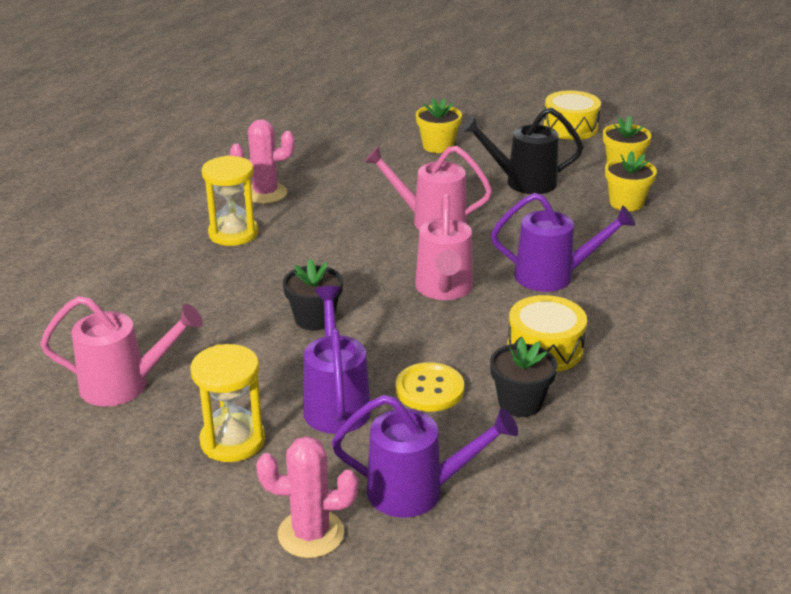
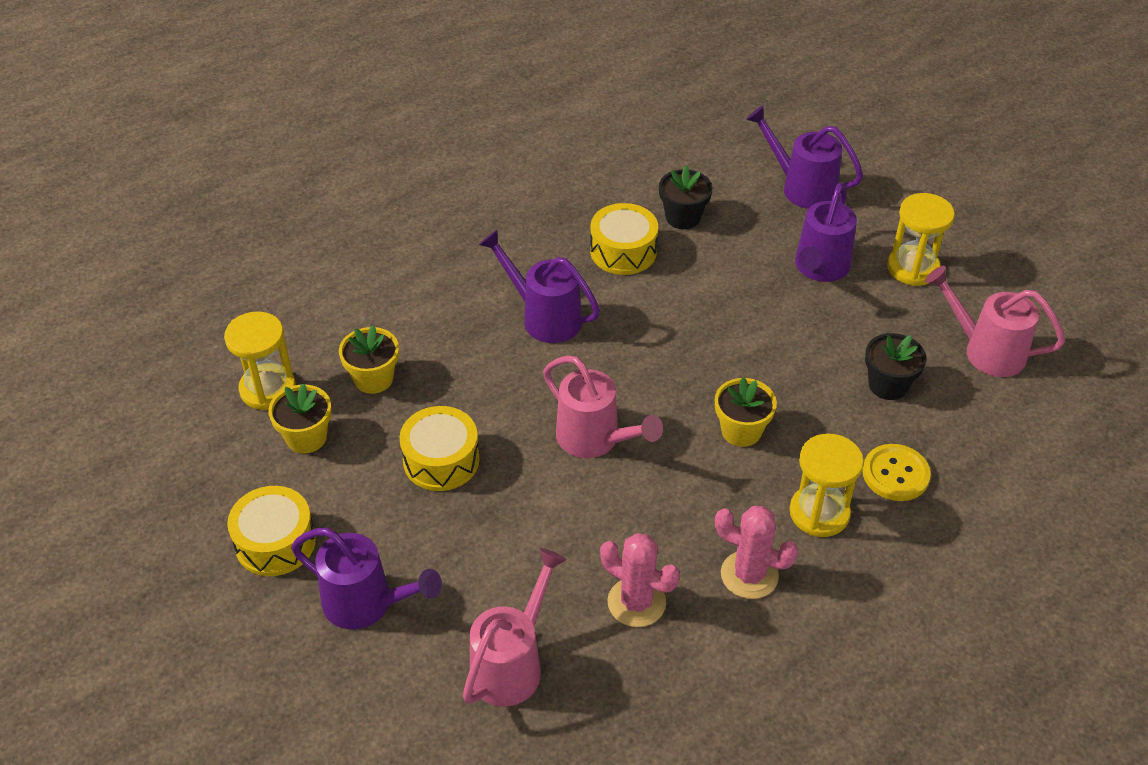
camera: 150 degrees left, 15 degrees up
(311, 534) = (885, 188): pink cactus -> pink cactus (636, 602)
(314, 319) = (793, 356): black flower pot -> black flower pot (888, 385)
(429, 389) = (741, 253): yellow button -> yellow button (895, 474)
(438, 146) = (474, 580): yellow flower pot -> yellow flower pot (741, 431)
(444, 289) = (654, 342): pink watering can -> pink watering can (512, 664)
(487, 124) = (366, 604): none -> purple watering can
(523, 182) = (441, 460): black watering can -> yellow drum
(685, 177) = (268, 389): none -> yellow hourglass

